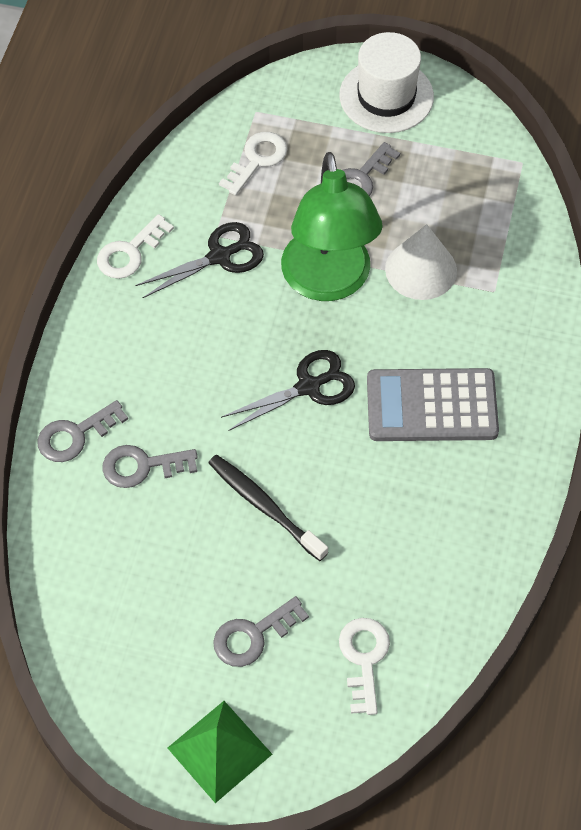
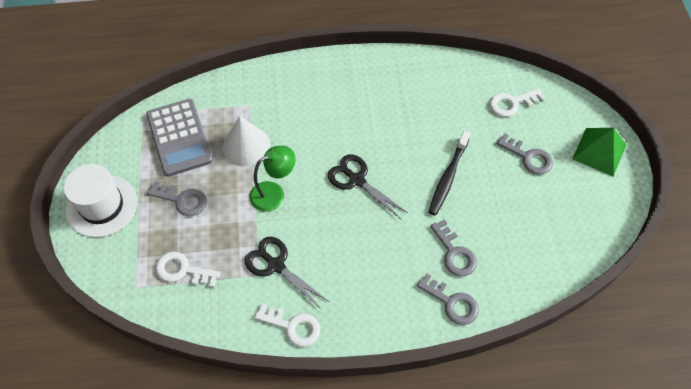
camera: 110 degrees left, 0 degrees up
(328, 282) = (274, 193): green lamp -> green lamp, size x0.56
(431, 406) = (343, 114): grey calculator -> grey calculator (179, 137)

